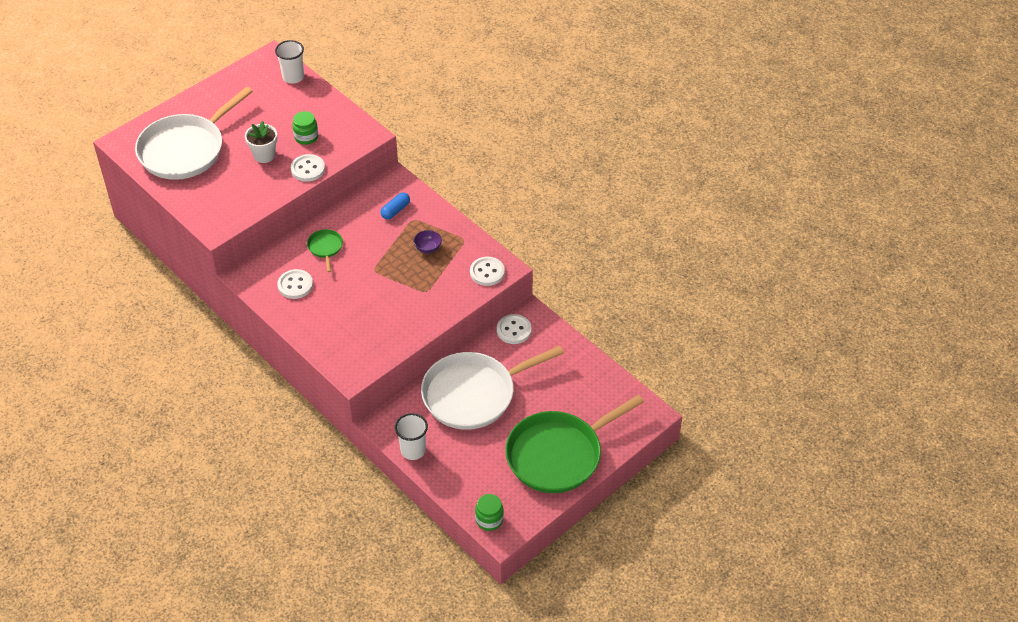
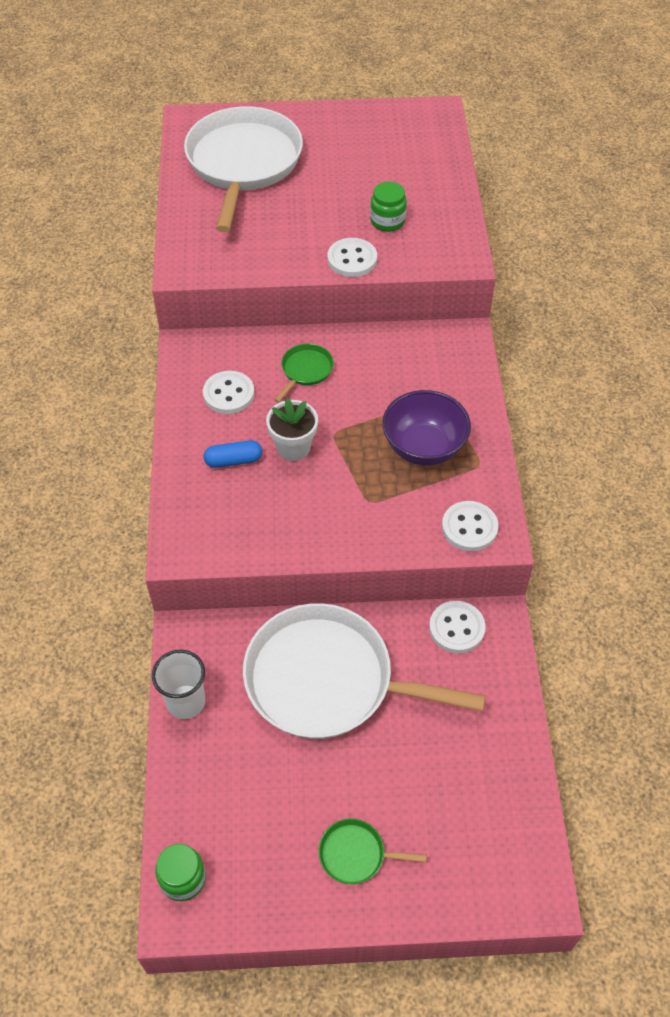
camera: 40 degrees right, 5 degrees up
(185, 150) = (243, 163): white pan -> white pan turned 105 degrees clockwise
(264, 155) = (320, 216): white flower pot -> white flower pot (293, 448)
(293, 77) = (440, 146): white cup -> none
(395, 210) = (429, 375): blue capsule -> blue capsule (233, 460)
(428, 248) = (424, 447): purple bowl -> purple bowl, size x2.00
(558, 455) = (355, 854): green pan -> green pan, size x0.41

